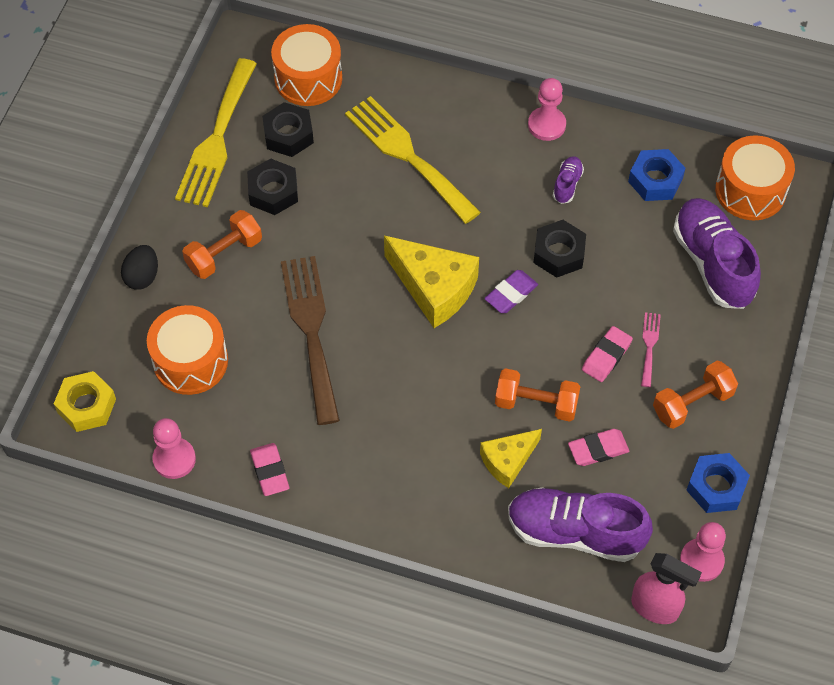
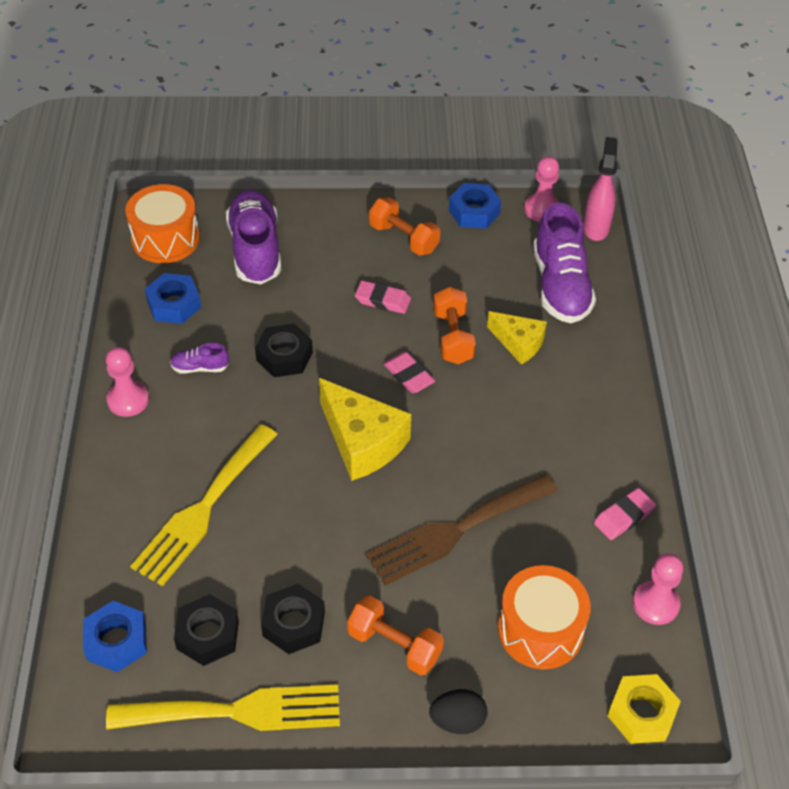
camera: 110 degrees left, 10 degrees down
(308, 78) = (116, 641): orange drum -> blue nut
(434, 288) = (362, 442): yellow cheese -> yellow cheese turned 120 degrees clockwise
(511, 294) = (344, 381): purple eraser -> none
(598, 449) = (477, 287): pink eraser -> pink eraser (408, 376)
(649, 346) = (359, 275): pink fork -> none
(712, 263) = (255, 250): purple shoe -> purple shoe turned 120 degrees clockwise

